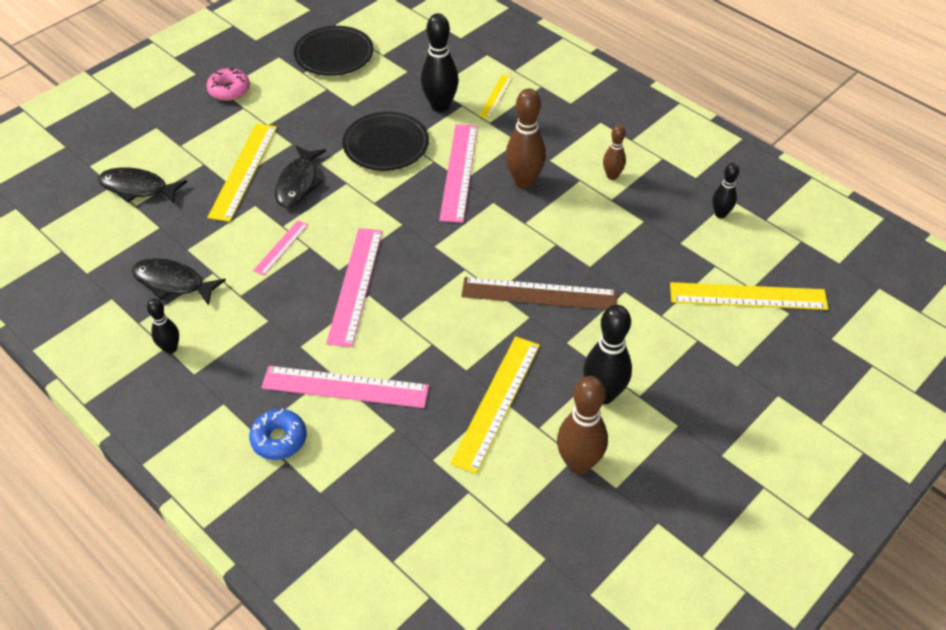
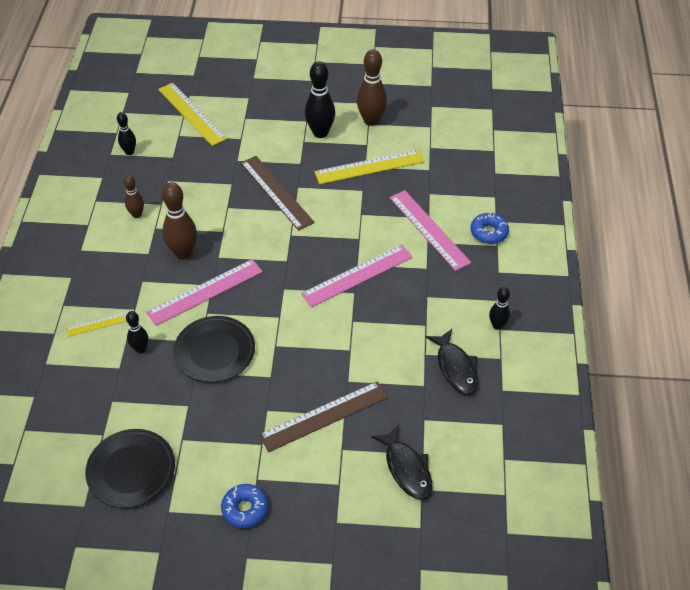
camera: 130 degrees left, 0 degrees up
(229, 90) = (245, 509): pink donut -> blue donut
(243, 171) = (324, 416): yellow ruler -> brown ruler
(281, 247) = (368, 335): pink ruler -> none
(298, 183) = (303, 372): black fish -> none
(440, 106) = (140, 349): black bowling pin -> black bowling pin, size x0.57

